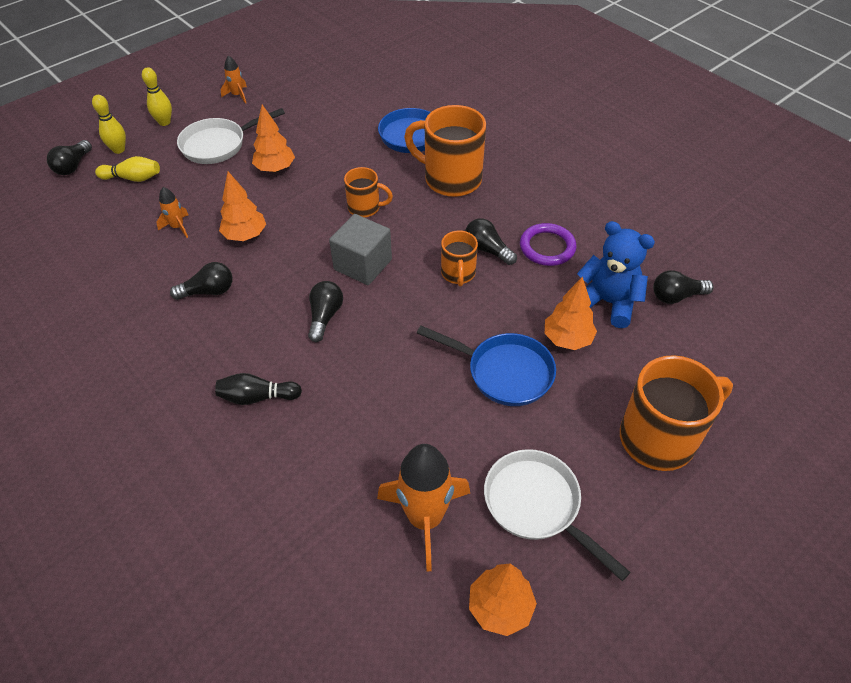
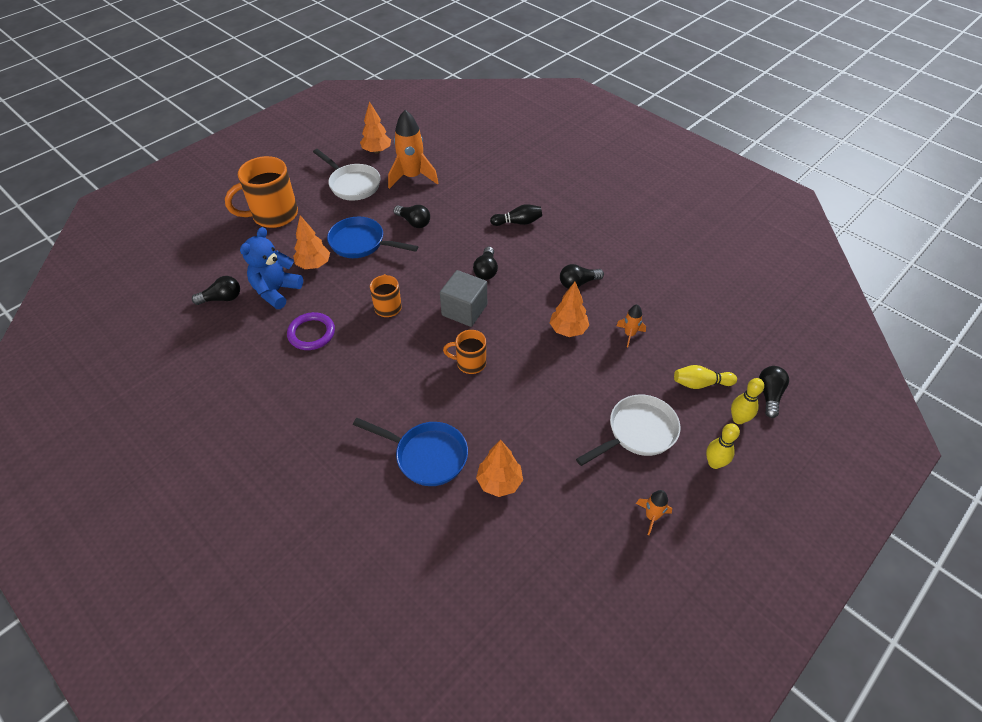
camera: 175 degrees right, 0 degrees up
(275, 169) = (566, 403): orange tree -> orange tree (499, 482)
(450, 179) = (390, 401): orange mug -> none
(487, 250) = (362, 328): black light bulb -> black light bulb (414, 222)
(608, 302) = (276, 291): blue teddy bear -> blue teddy bear turned 90 degrees clockwise

